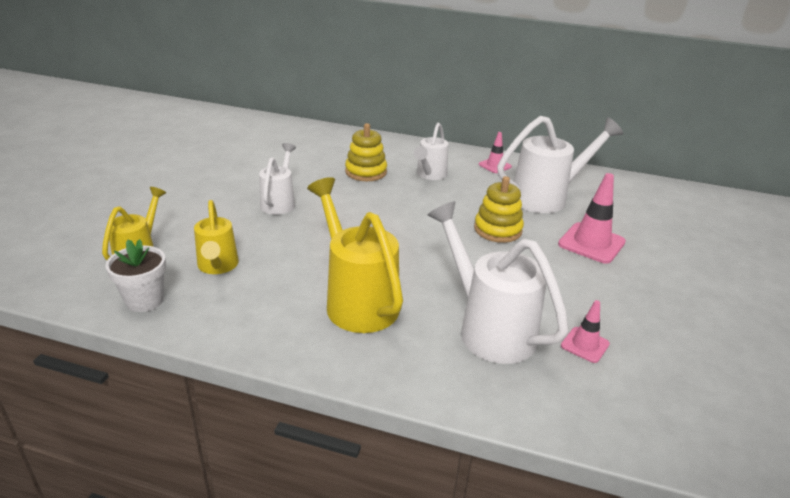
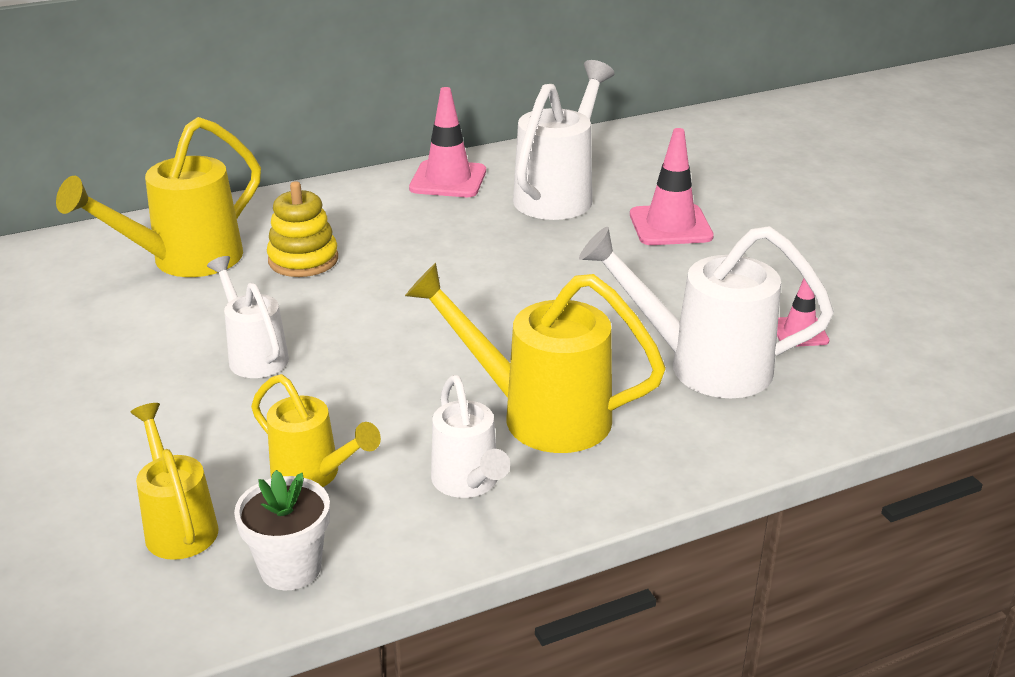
camera: 40 degrees left, 0 degrees up
(317, 150) = (185, 261): none -> yellow watering can
(429, 175) = (390, 227): white watering can -> white watering can (468, 483)
(495, 165) = (448, 180): pink traffic cone -> pink traffic cone, size x1.74
(497, 230) = (563, 257): yellow stacking toy -> none

